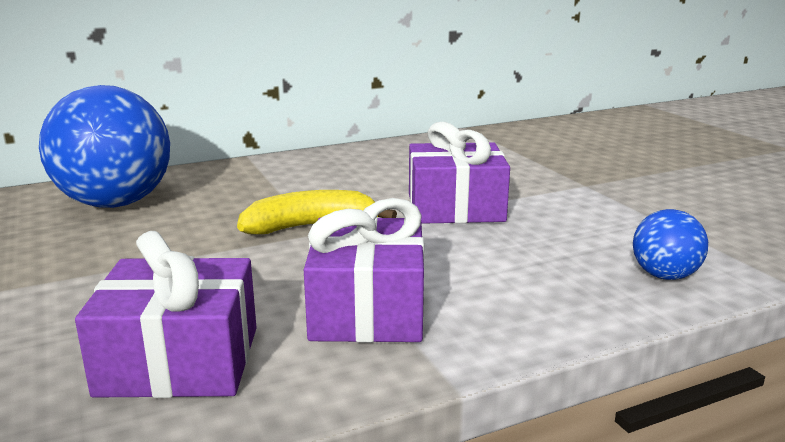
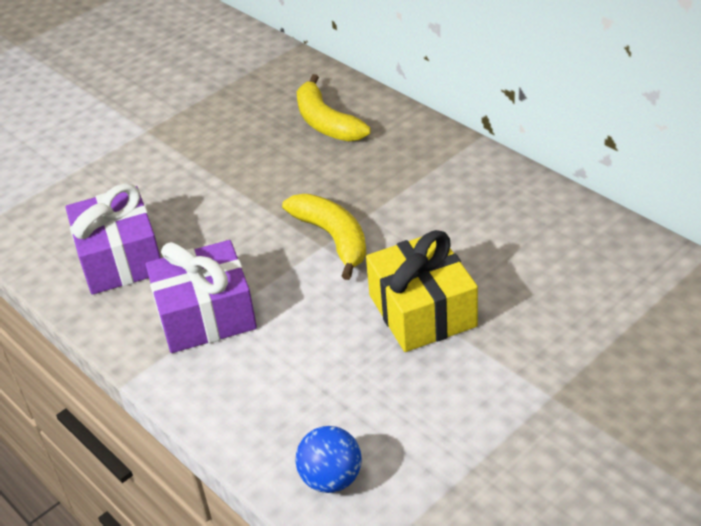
camera: 75 degrees right, 20 degrees up
(115, 203) = (326, 122): blue ball -> yellow banana
(455, 208) = (422, 310): purple gift -> yellow gift

